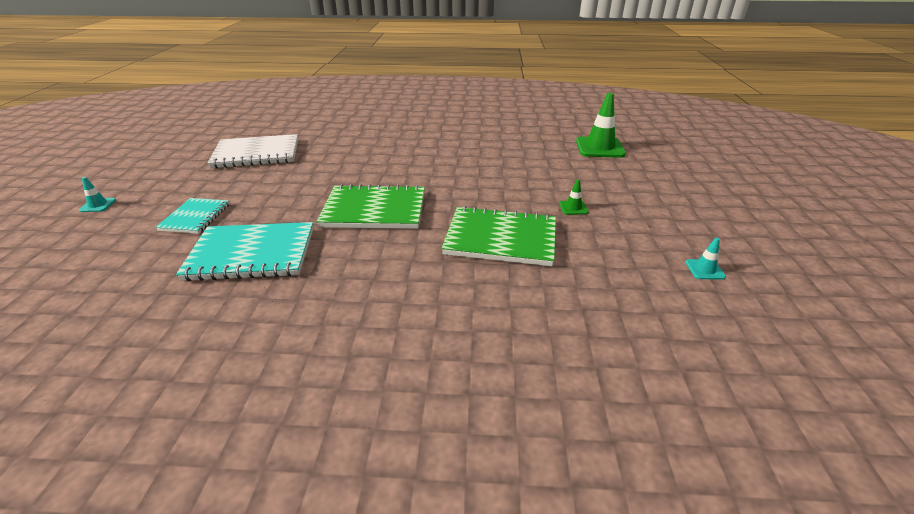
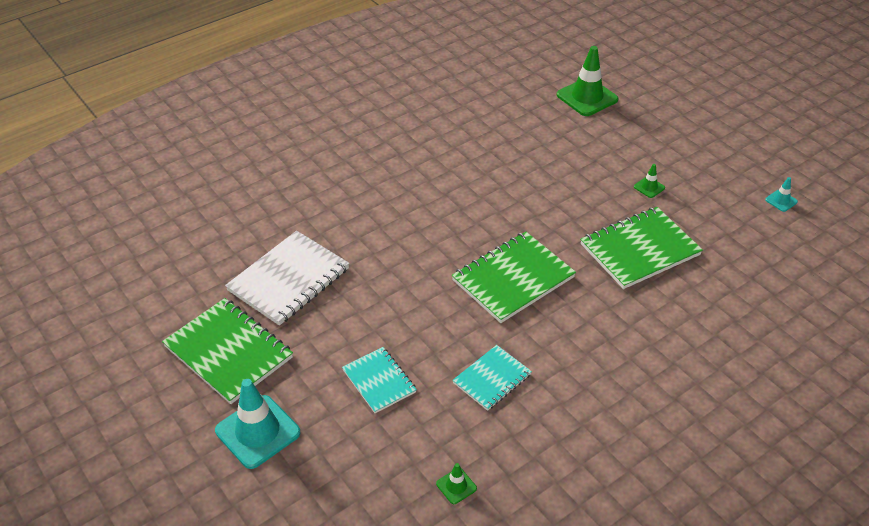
camera: 40 degrees left, 10 degrees up
(98, 205) = (257, 432): turquoise traffic cone -> turquoise traffic cone, size x2.18
(102, 300) = (456, 486): none -> green traffic cone
(167, 167) = (228, 352): none -> green notebook
(252, 254) = (492, 379): turquoise notebook -> turquoise notebook, size x0.59

